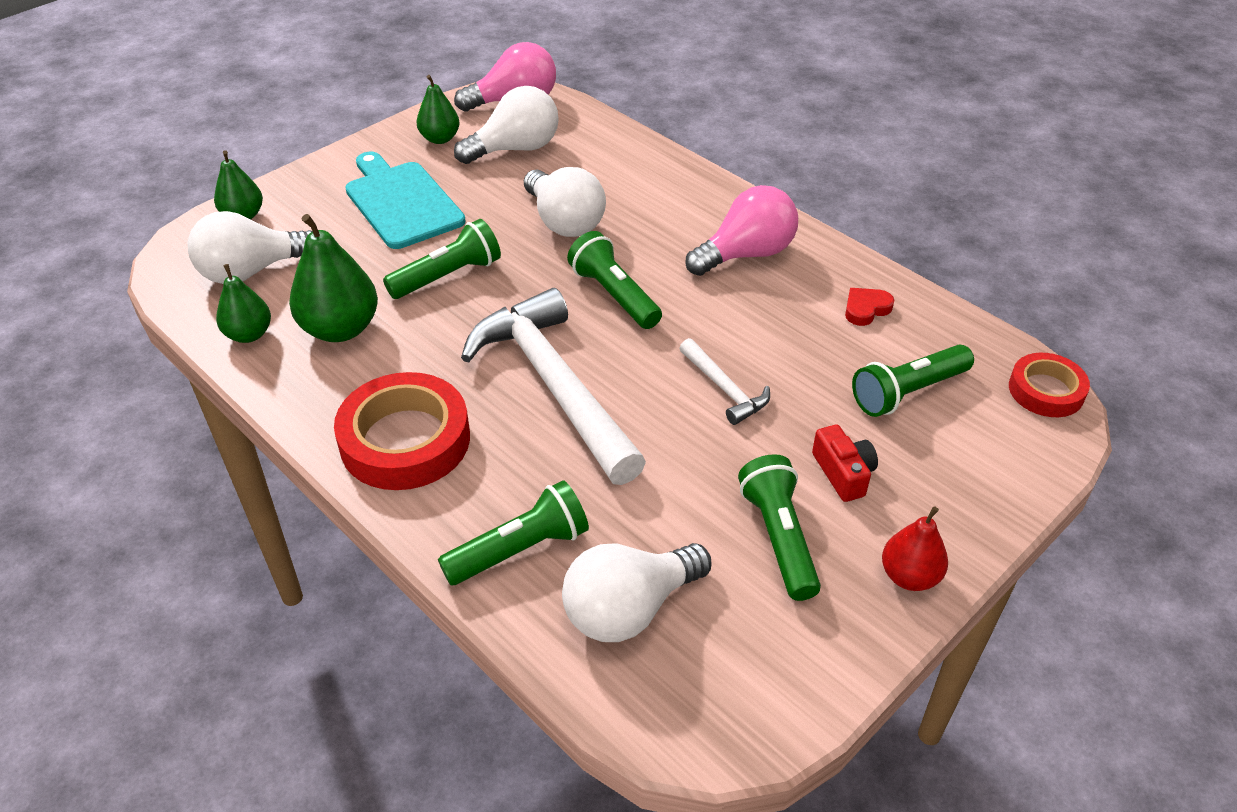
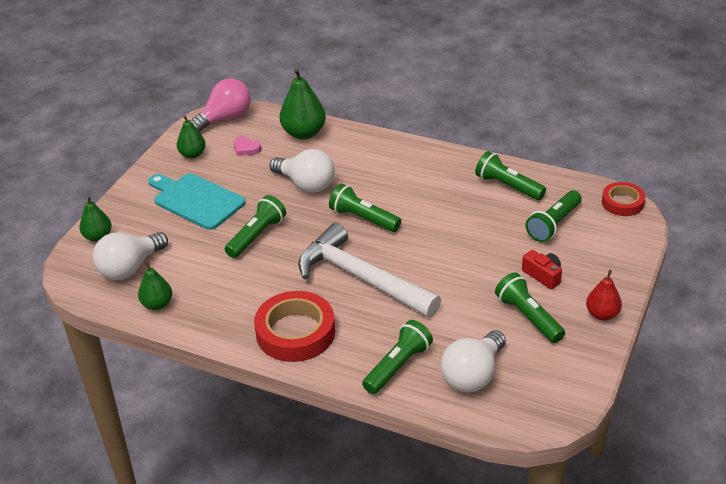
camera: 20 degrees left, 5 degrees down
(340, 329) = (212, 284): green pear -> green pear (303, 133)
(515, 149) = (246, 148): white light bulb -> pink heart
(724, 389) = (456, 251): white hammer -> none
(746, 254) = (424, 174): pink light bulb -> none
(866, 309) = (508, 186): red heart -> green flashlight

